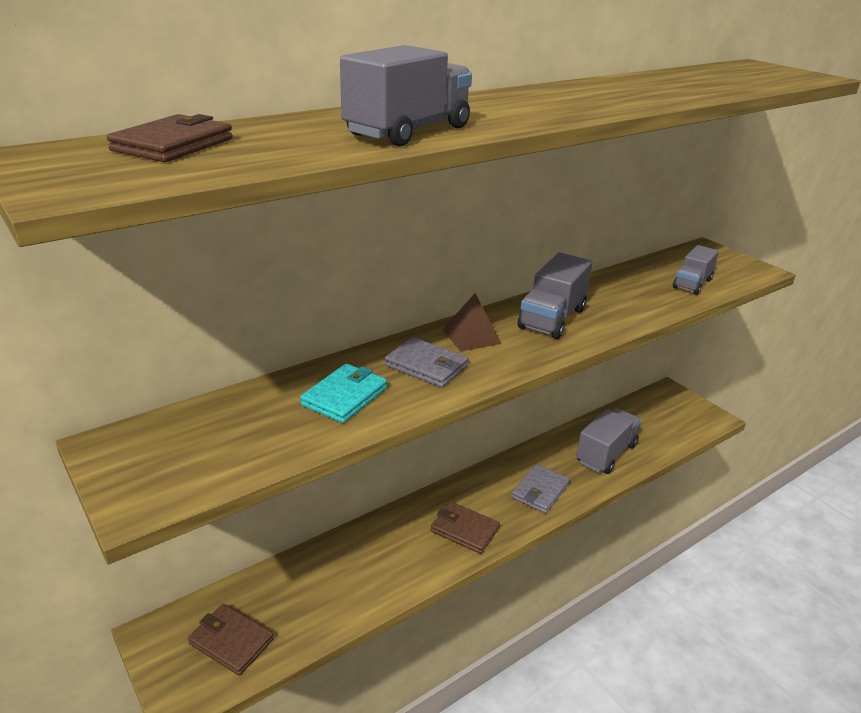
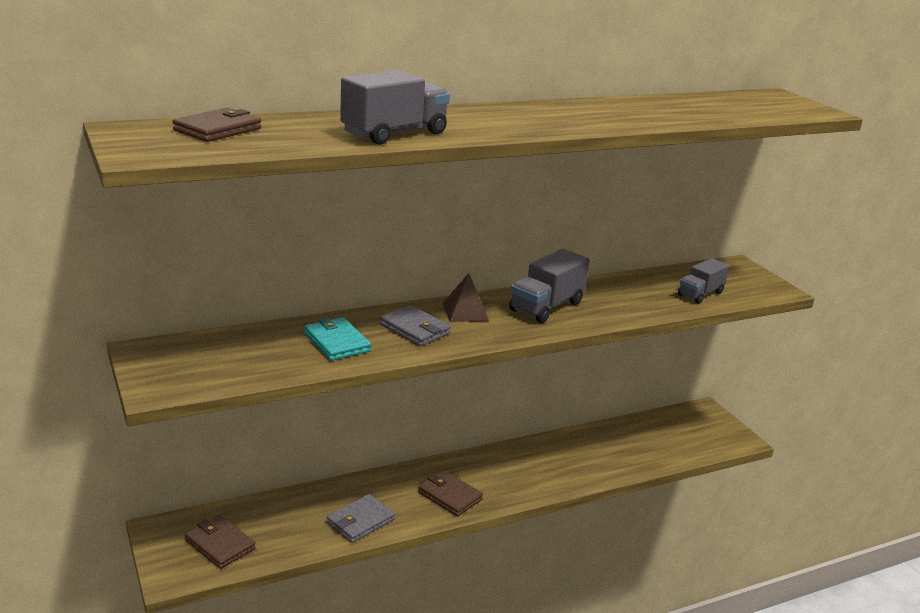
camera: 10 degrees right, 5 degrees down
(345, 396) = (337, 342): turquoise wallet -> turquoise wallet turned 75 degrees counterclockwise
(540, 491) = (533, 476): grey wallet -> grey wallet (360, 521)
(606, 454) = (613, 455): grey truck -> none

